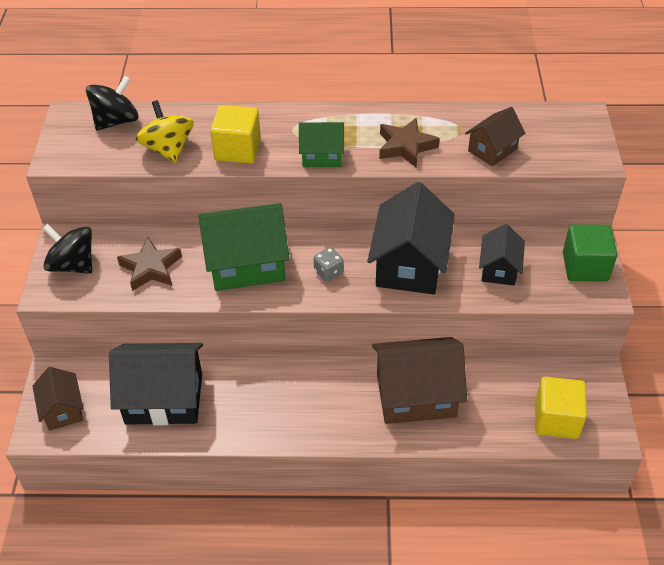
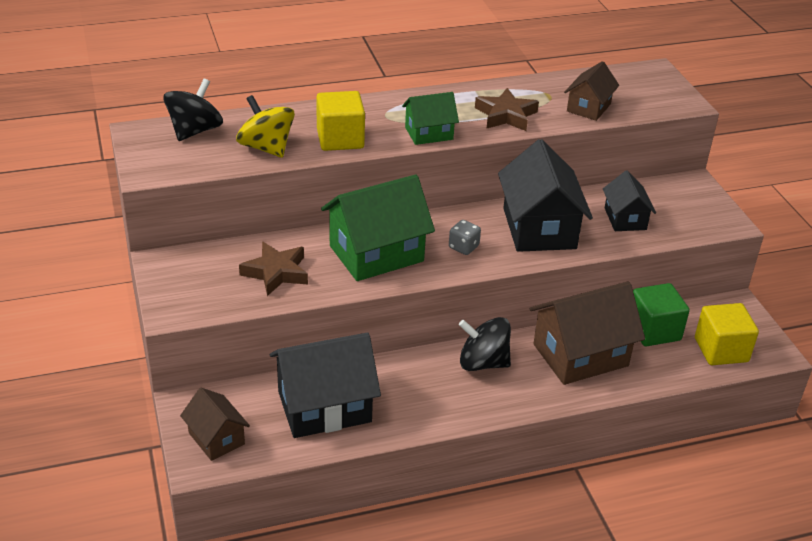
camera: 20 degrees left, 10 degrees down
(73, 265) = (187, 283): black spinning top -> black spinning top (483, 363)
(585, 267) = (701, 205): green cube -> green cube (653, 330)

